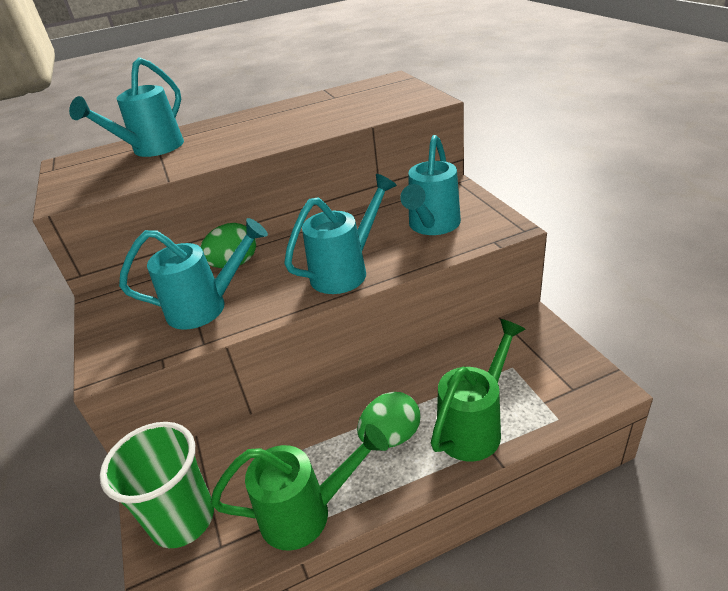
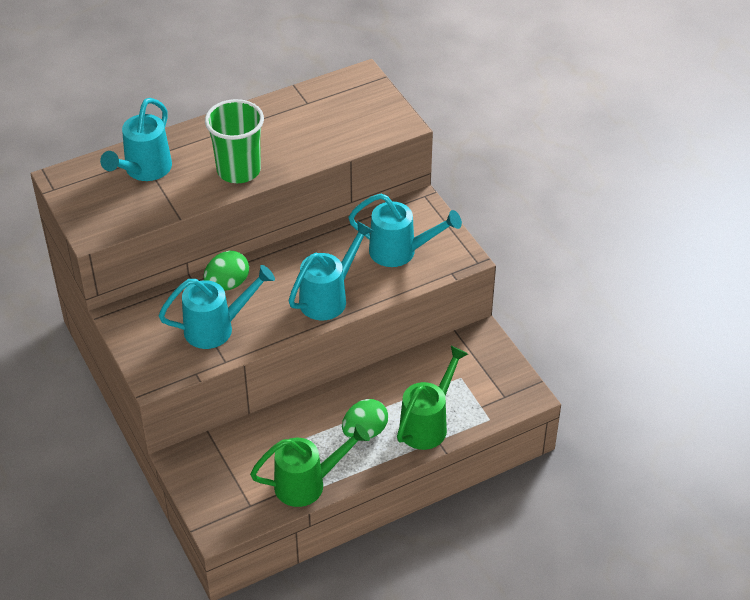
camera: 10 degrees left, 10 degrees up
(183, 519) = (217, 489): green cup -> green cup (239, 170)
(432, 226) = (400, 252): turquoise watering can -> turquoise watering can turned 90 degrees counterclockwise

